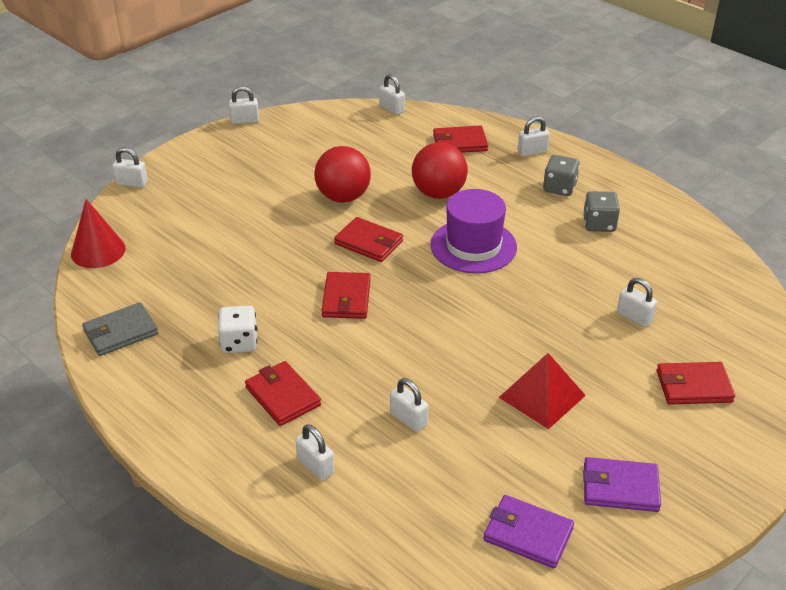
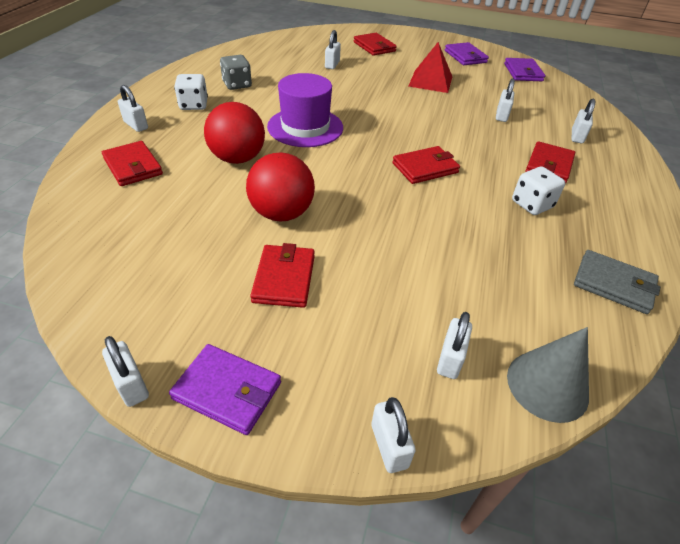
camera: 120 degrees left, 5 degrees up
(98, 251) = (547, 385): red cone -> grey cone
(212, 145) = (227, 391): none -> purple wallet
(369, 242) = (343, 177): red wallet -> red wallet (284, 278)
(391, 109) = (59, 234): white padlock -> white padlock (450, 359)
(559, 188) = (194, 105): grey dice -> white dice

